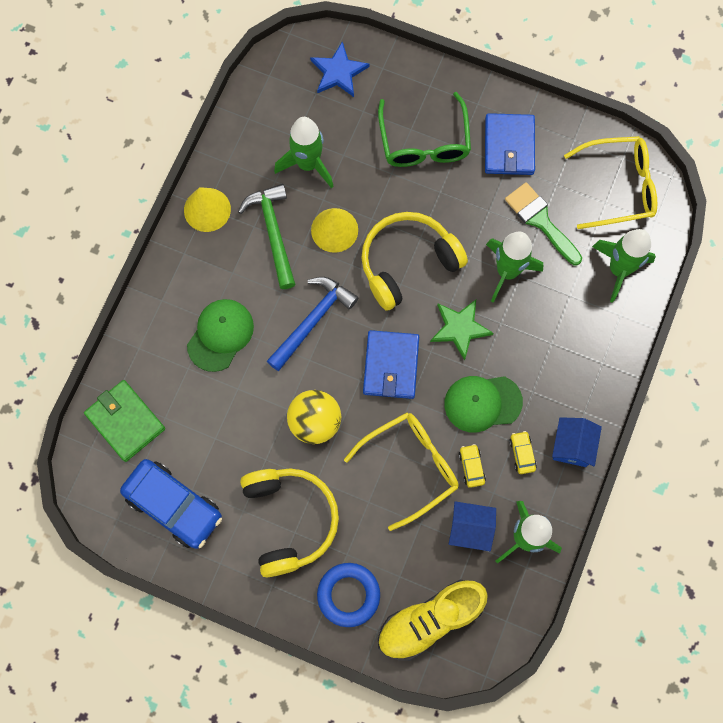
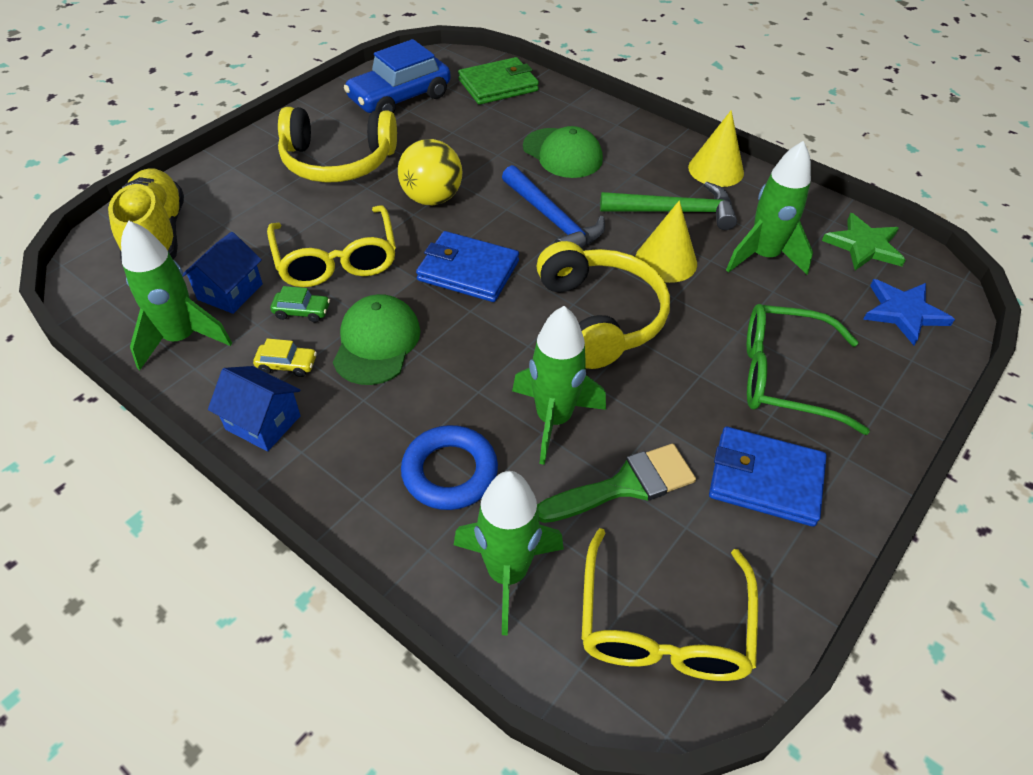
camera: 105 degrees right, 25 degrees down
(348, 595) = (232, 184): blue ring -> blue ring (450, 472)
(460, 328) = (489, 346): green star -> green star (864, 246)
(471, 467) = (302, 311): yellow car -> green car

